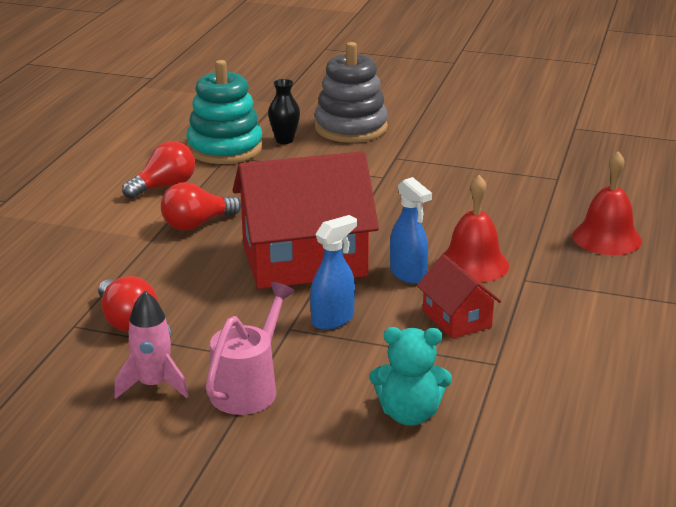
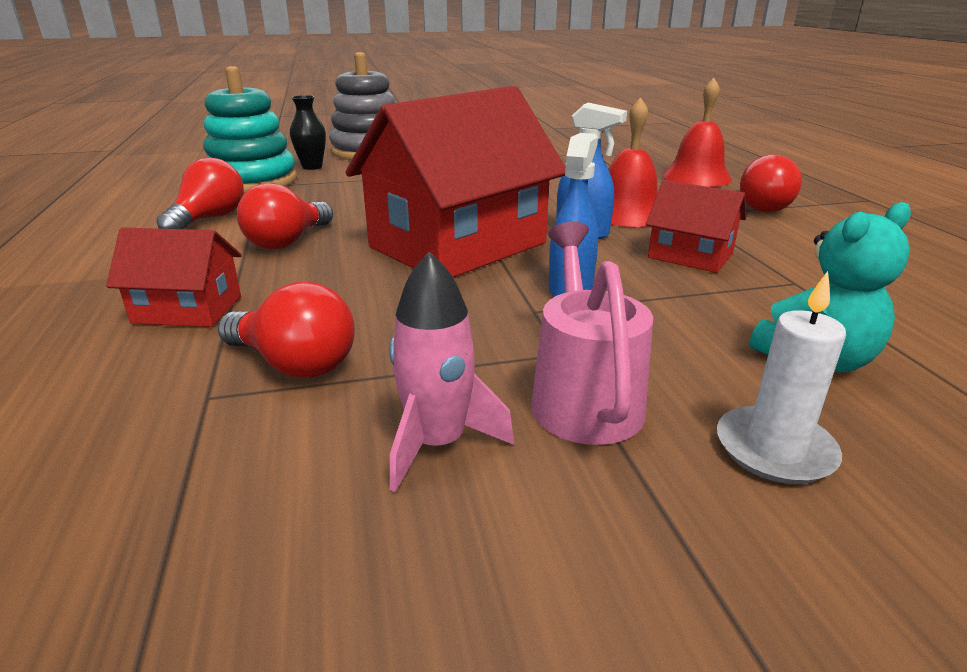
camera: 30 degrees left, 0 degrees up
(100, 266) = (188, 309): none -> red house
(304, 445) = (774, 449): none -> white candle
(603, 289) = (761, 206): none -> red light bulb

